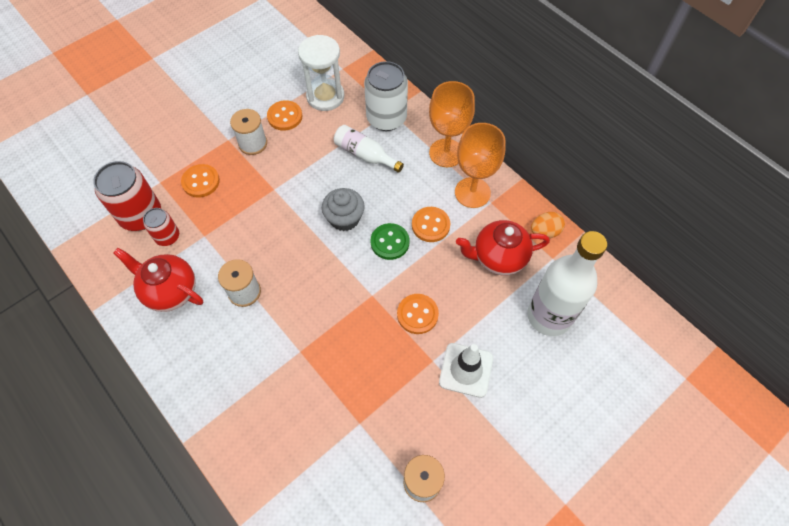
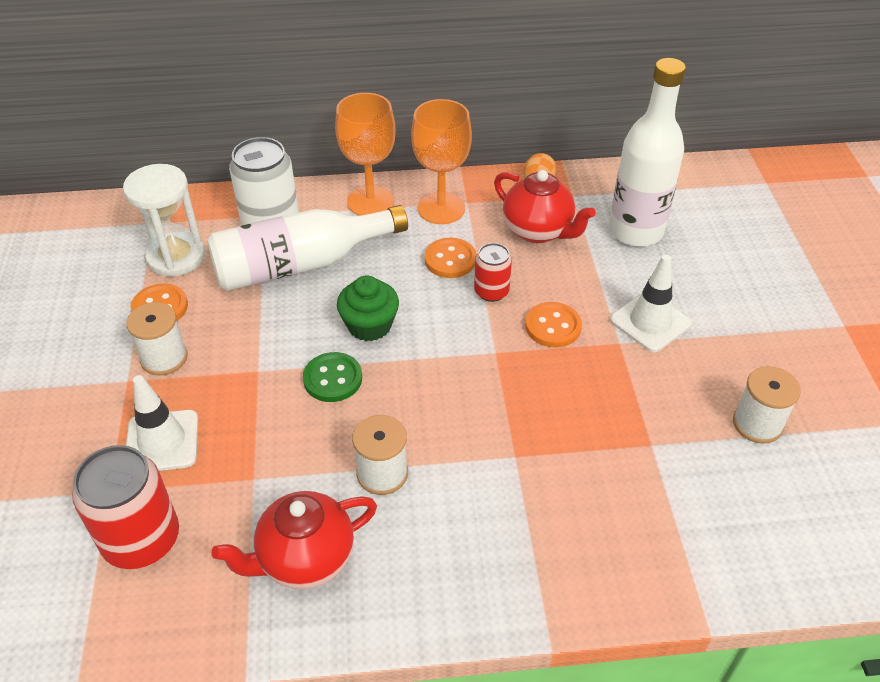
camera: 55 degrees left, 15 degrees down
(167, 237) = (212, 522): red can -> red can (491, 291)
(201, 182) = (162, 442): orange button -> white traffic cone
(344, 218) = (369, 325): grey cupcake -> green cupcake
(365, 155) = (300, 264): white bottle -> white bottle, size x1.80
(390, 242) = (440, 303): green button -> green button (333, 379)
(498, 258) = (538, 231): red teapot -> red teapot turned 75 degrees counterclockwise

